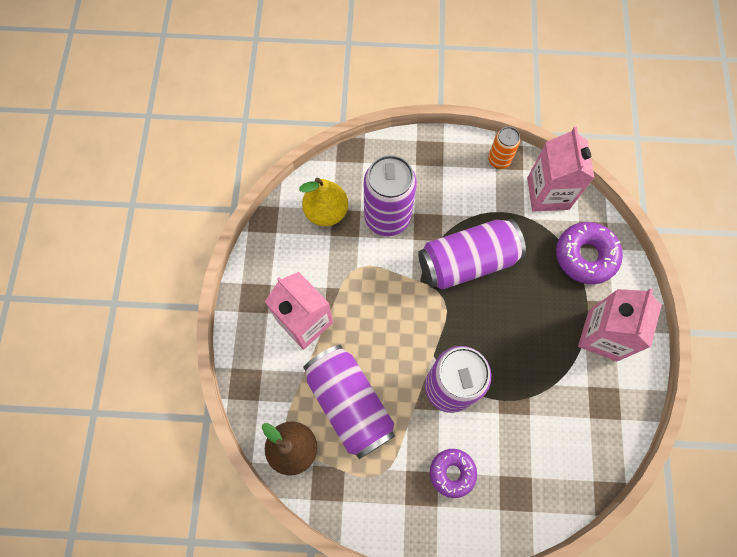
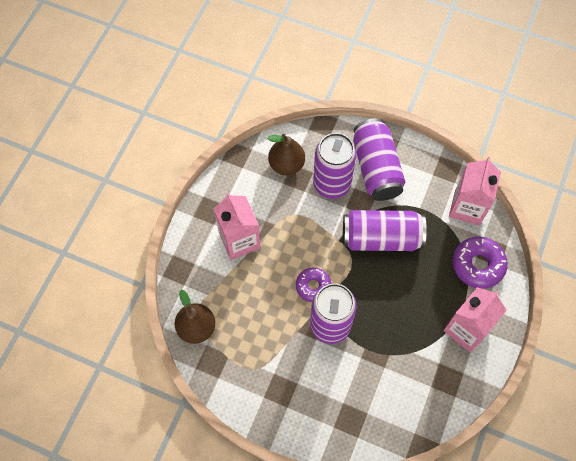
camera: 20 degrees right, 5 degrees down
(326, 212) = (286, 165): yellow pear -> brown pear
(349, 404) = (250, 311): purple can -> purple can (376, 168)
(452, 473) = (308, 387): purple donut -> purple donut (313, 286)
(499, 160) = (438, 169): orange can -> none

